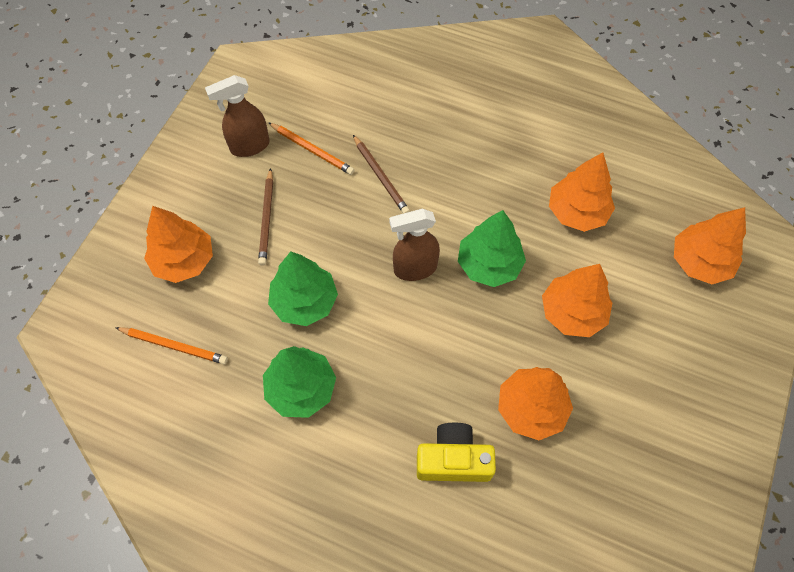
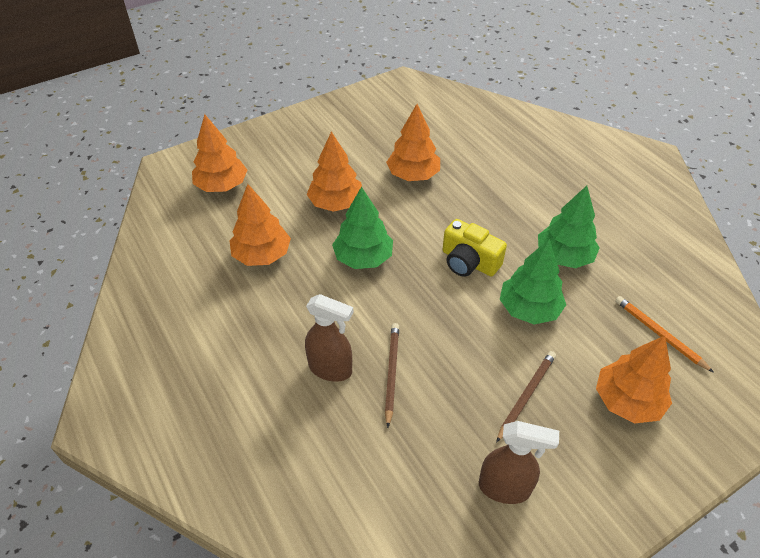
camera: 145 degrees left, 15 degrees down
(312, 150) = (439, 441): orange pencil -> none
(414, 268) = (422, 285): brown spray bottle -> brown spray bottle (331, 369)
(453, 460) = (483, 177): yellow camera -> yellow camera (469, 262)

